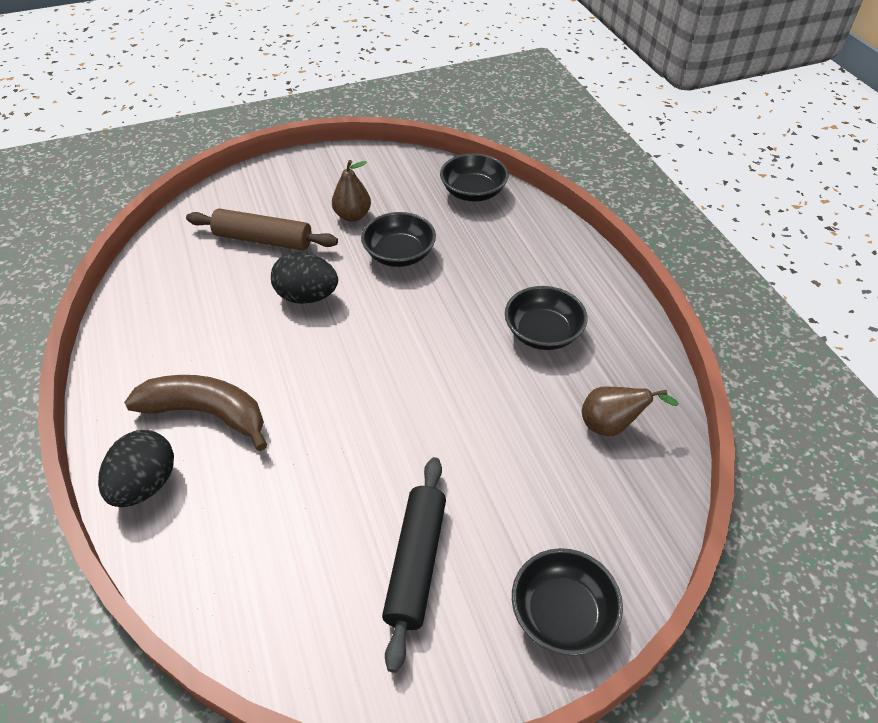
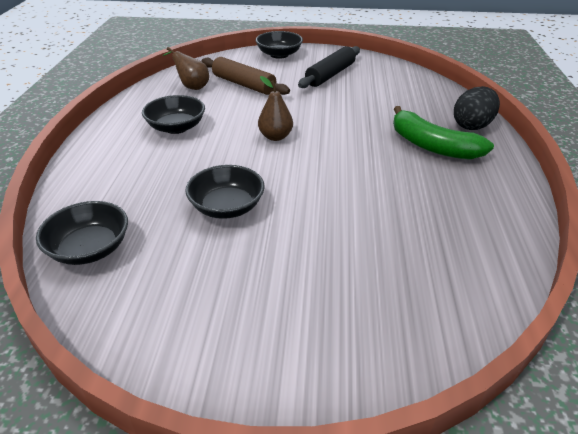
camera: 155 degrees left, 10 degrees down
(206, 413) = (432, 146): brown banana -> green banana
(263, 240) = (357, 267): brown rolling pin -> brown rolling pin (244, 84)
(307, 296) = (333, 196): black egg -> none
(352, 215) = (242, 264): brown pear -> brown pear (275, 137)

